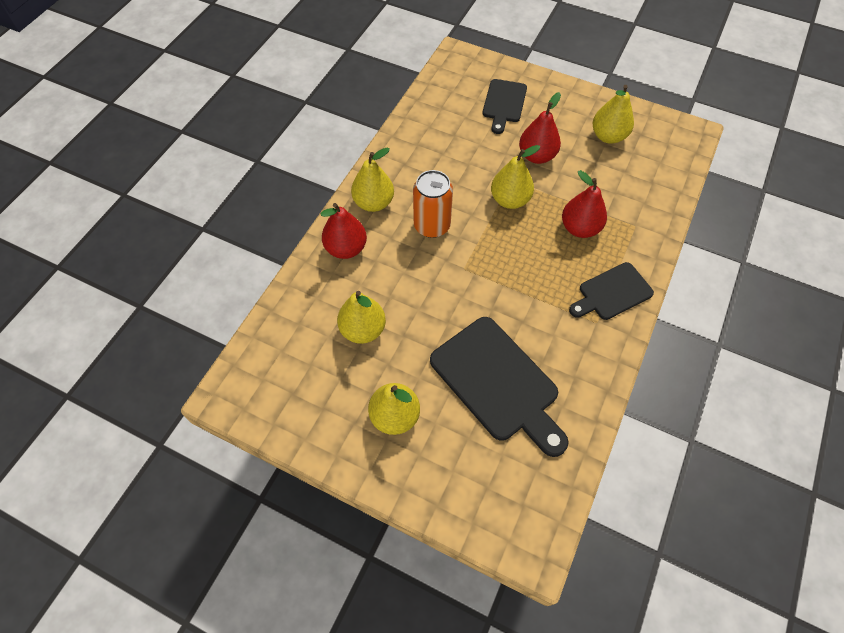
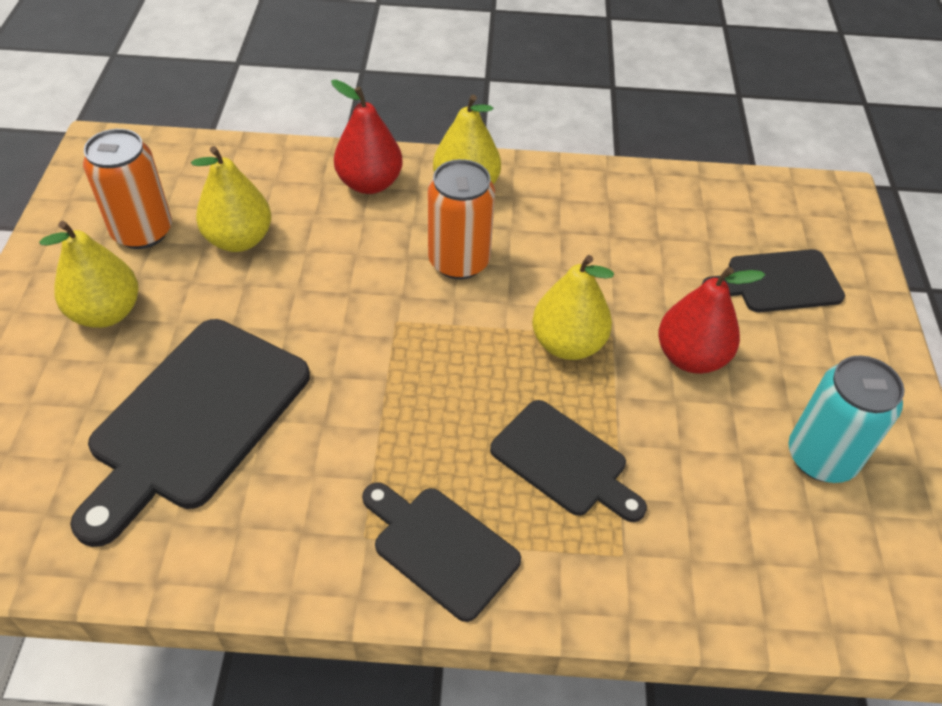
camera: 65 degrees right, 10 degrees down
(329, 383) = (142, 232): none -> orange can
(580, 228) = (564, 461): red pear -> black cutting board
(608, 136) = (821, 457): yellow pear -> turquoise can

